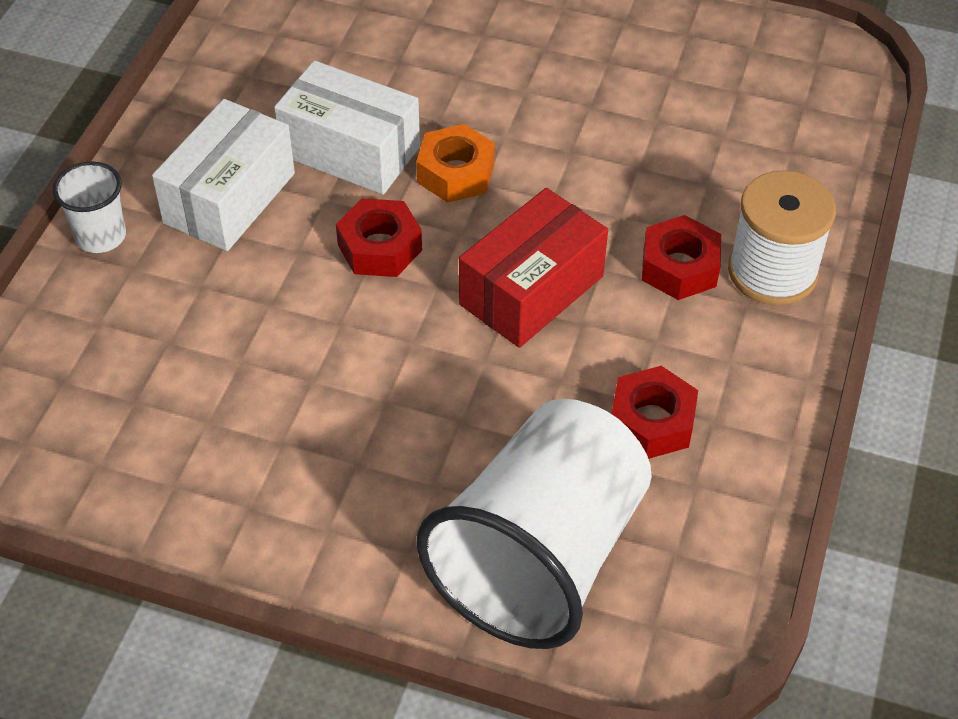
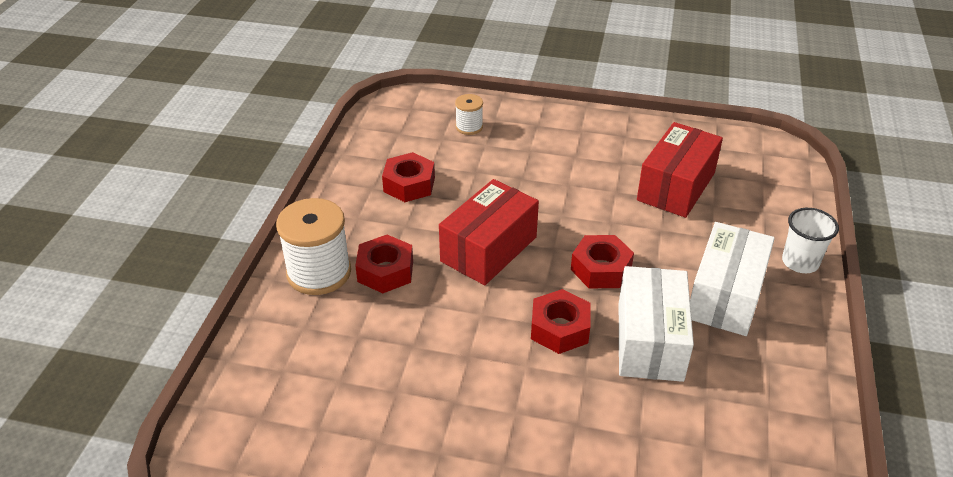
camera: 175 degrees right, 10 degrees down
(210, 381) = (676, 187): none -> red box
(350, 151) = (649, 341): white box -> white box turned 75 degrees clockwise
(456, 173) = (559, 329): orange nut -> red nut
(540, 557) = (469, 127): white cup -> white spool

